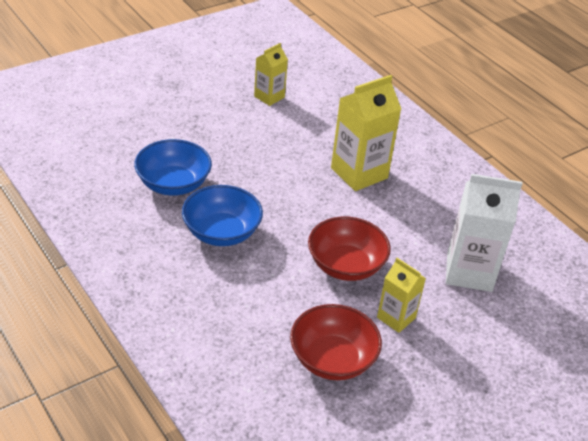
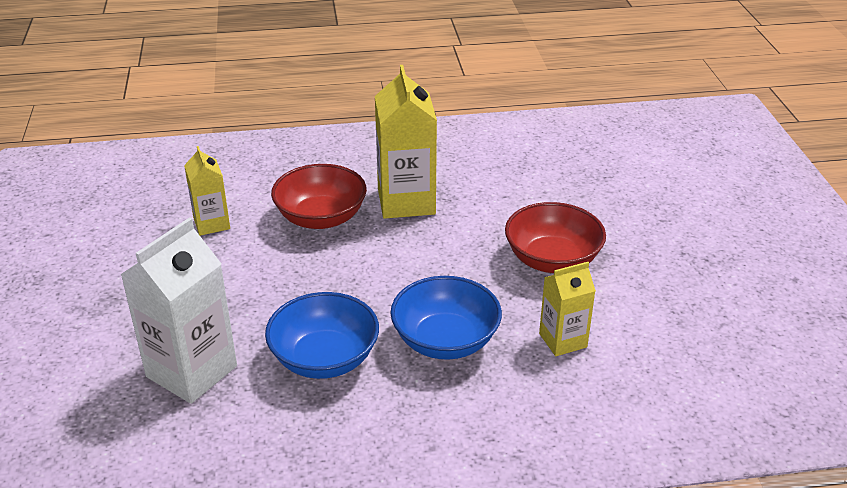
camera: 60 degrees left, 5 degrees down
(332, 359) = (691, 315): red bowl -> red bowl (321, 217)
(396, 317) = (646, 251): yellow carton -> yellow carton (563, 340)
(469, 272) = (599, 183): white carton -> white carton (191, 371)

